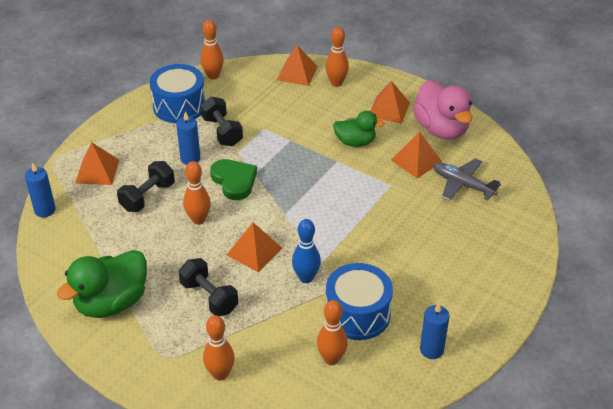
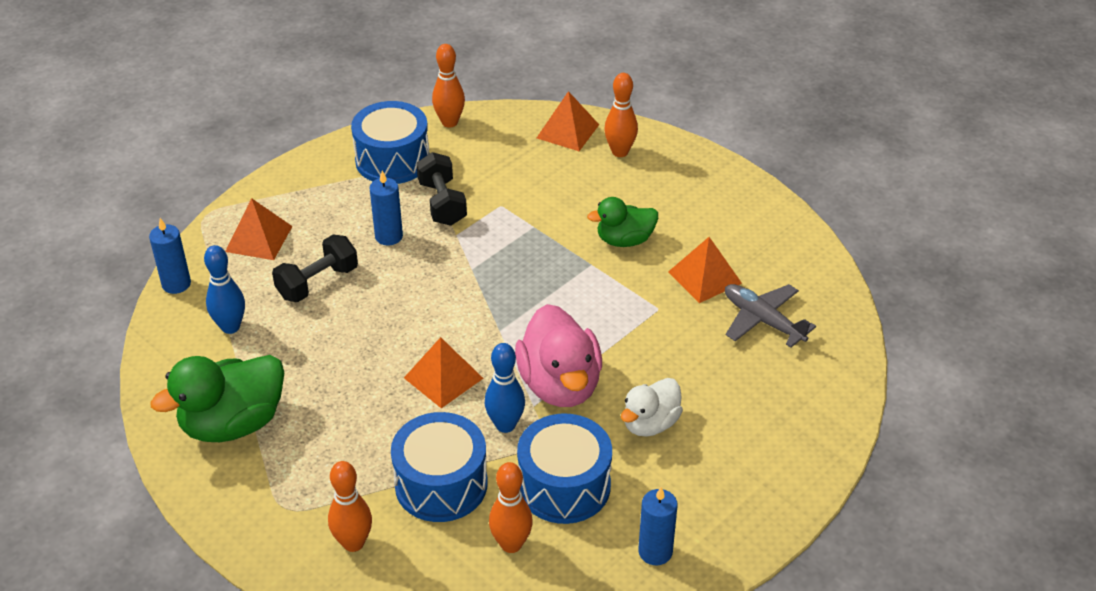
camera: 10 degrees right, 0 degrees up
(92, 235) = (230, 327): none -> blue bowling pin
(198, 220) = (378, 324): orange bowling pin -> none
(209, 297) = (365, 434): black dumbbell -> none
(234, 181) = (441, 275): green heart -> none
(272, 324) = (441, 484): none -> blue drum
(355, 142) = (624, 240): green duck -> green duck turned 150 degrees clockwise
(389, 109) = (685, 198): orange pyramid -> none
(405, 264) = (650, 423): none -> white duck
(441, 129) = (753, 236): pink duck -> pink duck (560, 385)

